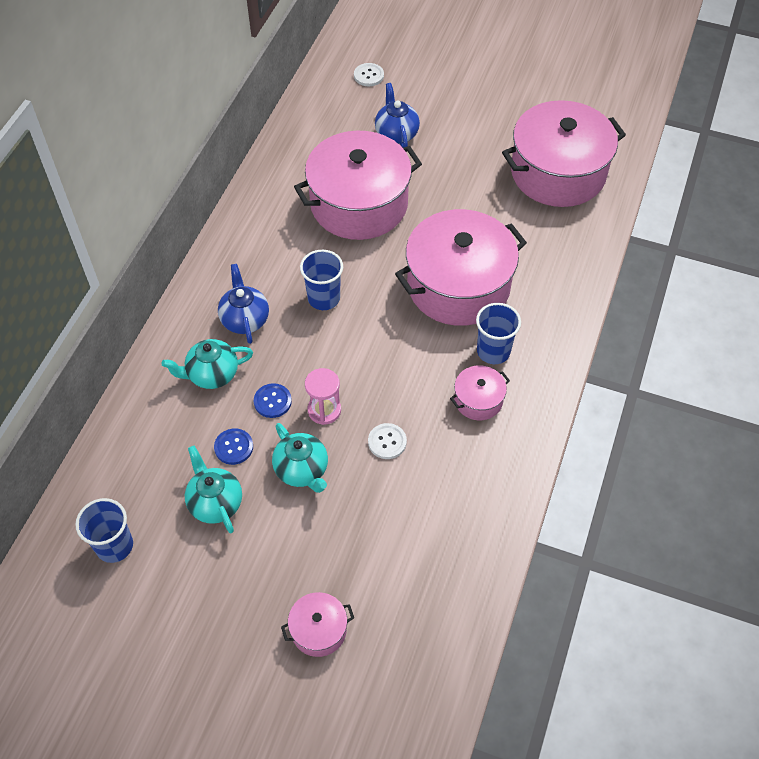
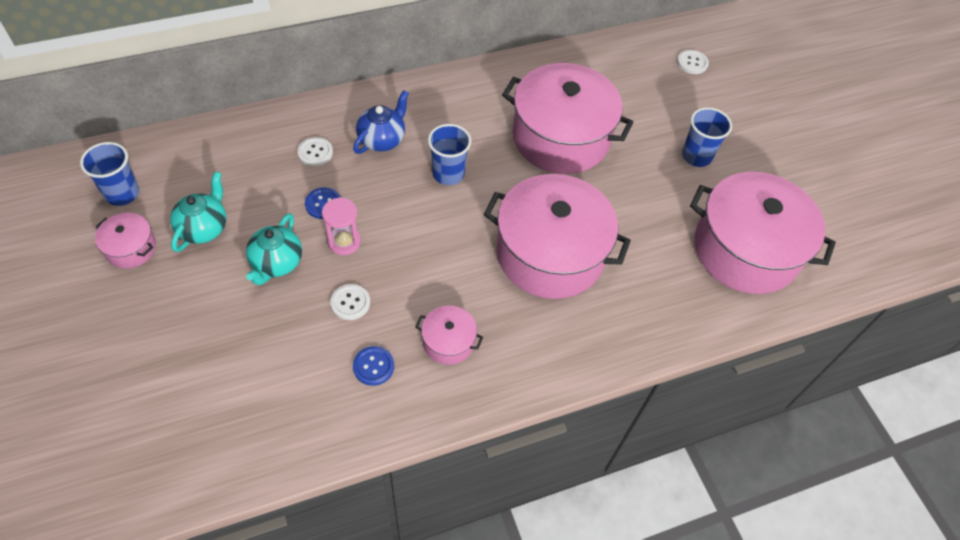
camera: 45 degrees right, 0 degrees up
(212, 374) = (315, 152): turquoise teapot -> white button
(233, 447) = (262, 207): blue button -> blue button (373, 366)
(319, 630) = (138, 369): pink pot -> pink pot (131, 248)
(396, 134) = (656, 116): blue teapot -> none
(493, 351) = (508, 321): blue cup -> blue cup (696, 156)

